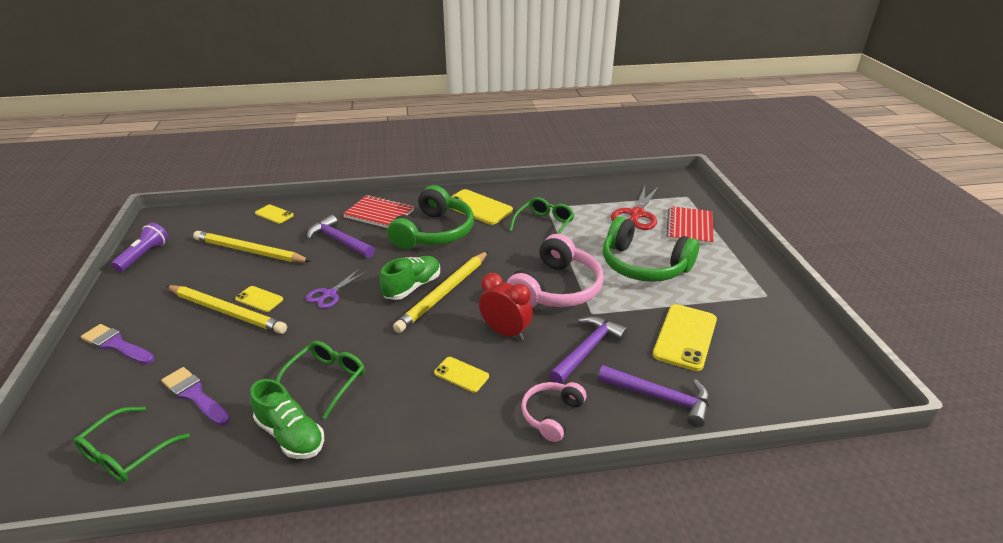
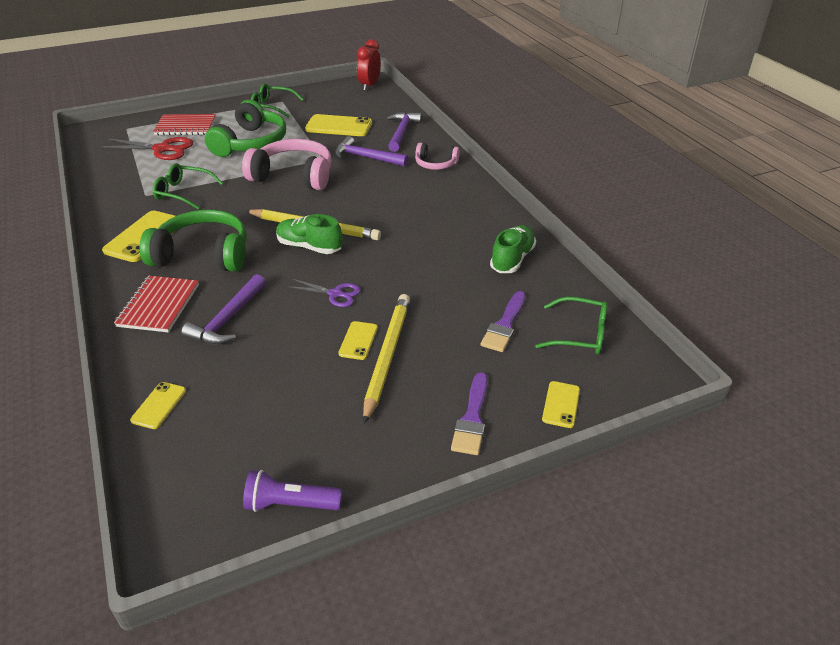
camera: 105 degrees left, 5 degrees up
(250, 251) = (262, 389): yellow pencil -> none
(326, 380) = (451, 260): green glasses -> green glasses (272, 107)
(461, 374) = (415, 201): yellow phone -> yellow phone (561, 404)
(505, 332) = (359, 191): red clock -> red clock (369, 86)

